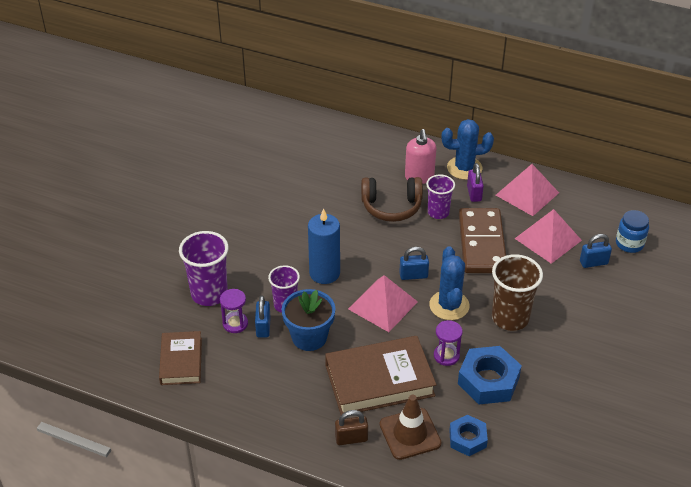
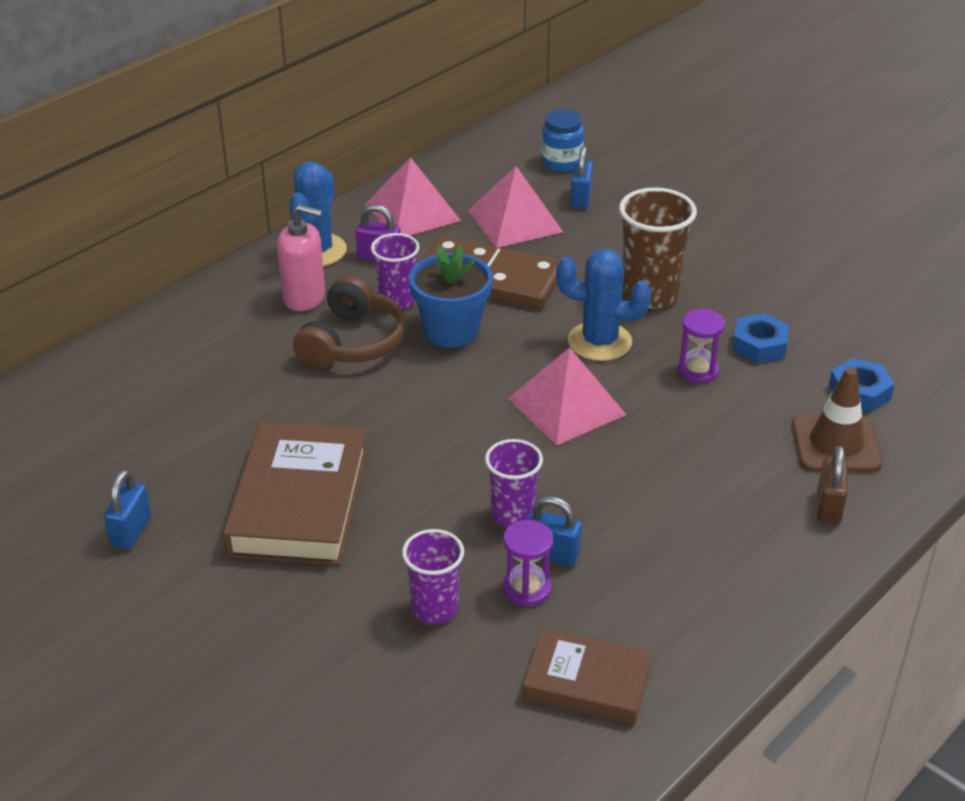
camera: 70 degrees left, 5 degrees down
(209, 294) = (434, 608): purple cup -> purple cup, size x0.64
(309, 337) = (599, 503): blue flower pot -> blue flower pot (451, 331)
(324, 273) = (462, 452): blue candle -> none
(379, 380) = (722, 448): brown book -> brown book (299, 502)
(413, 275) = (519, 359): blue padlock -> blue padlock (131, 531)
(488, 380) = (759, 345): blue nut -> blue nut, size x0.62

